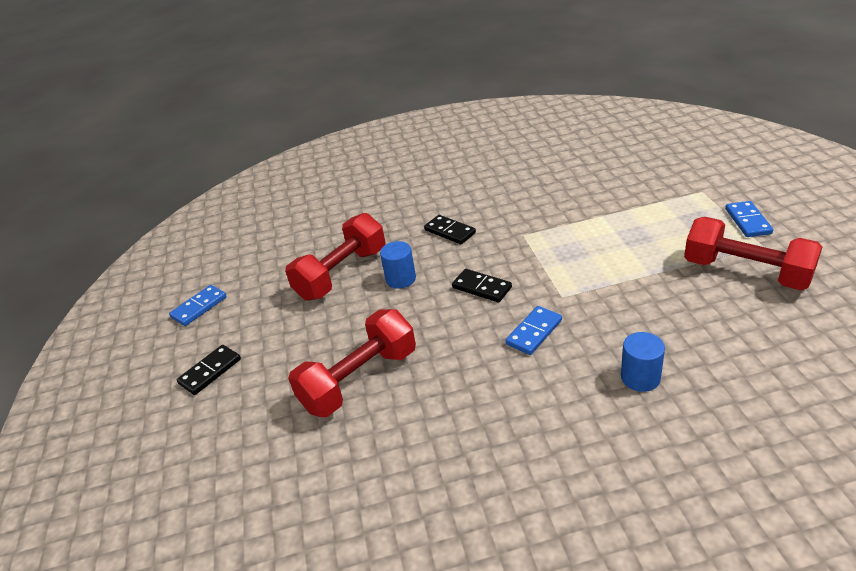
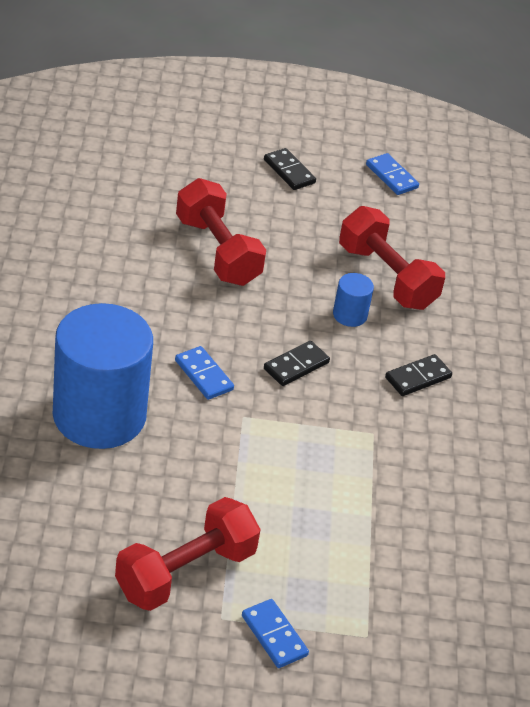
camera: 95 degrees right, 5 degrees up
(640, 377) = (99, 415): blue cylinder -> blue cylinder, size x2.45
(747, 221) = (274, 635): blue domino -> blue domino turned 45 degrees clockwise

